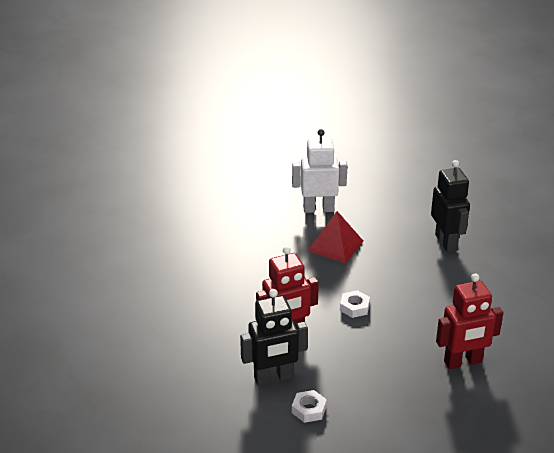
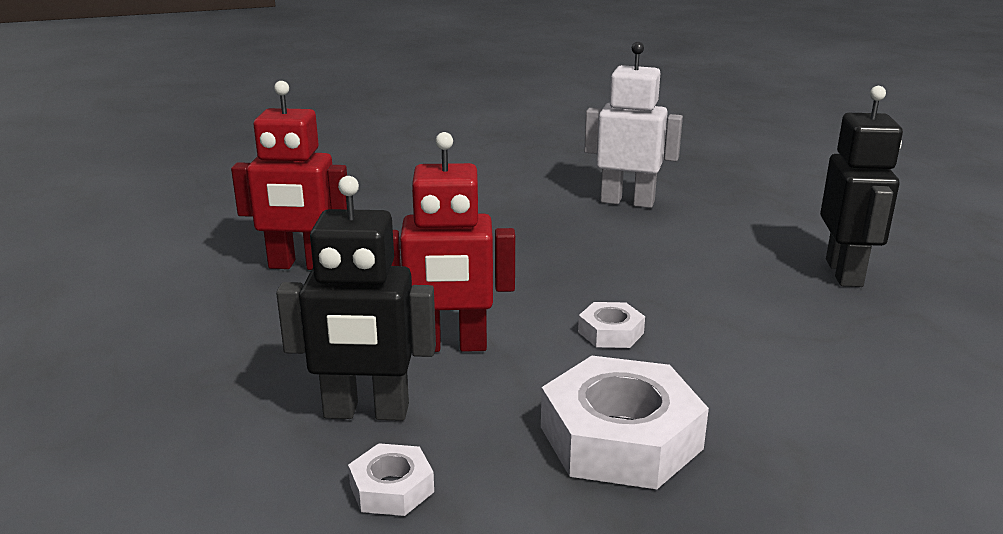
camera: 20 degrees right, 10 degrees down
(335, 246) = (628, 246): red pyramid -> none
(385, 363) = (620, 438): none -> white nut
(463, 362) = (811, 475): red robot -> red robot (300, 265)

